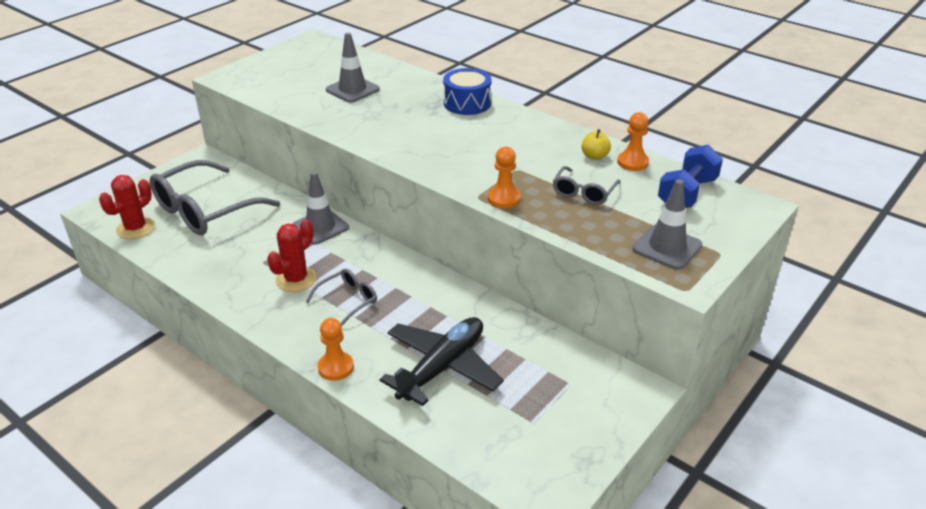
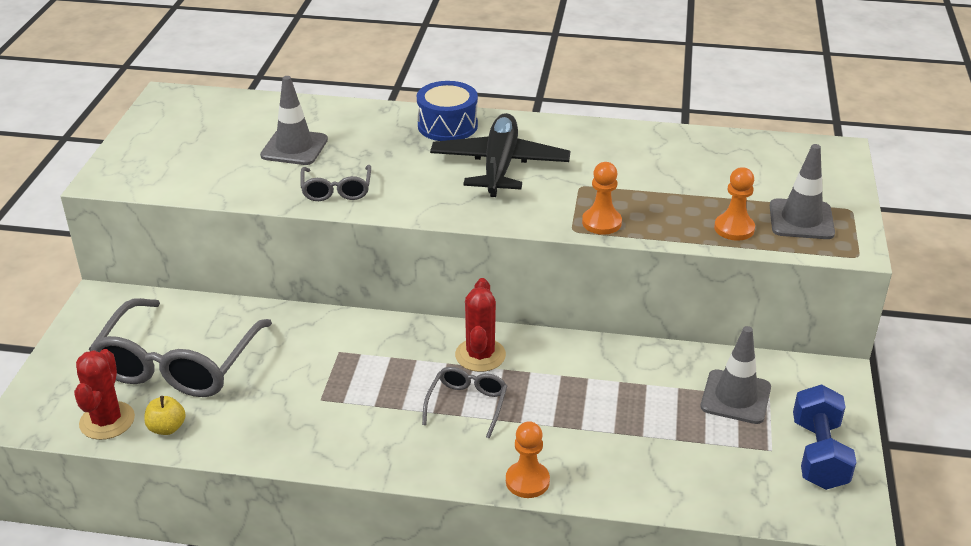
camera: 30 degrees left, 0 degrees up
(296, 279) = (382, 404): red cactus -> red cactus (480, 355)
(320, 227) = (348, 332): grey traffic cone -> grey traffic cone (735, 397)
(442, 367) = (635, 434): black plane -> black plane (499, 166)
(584, 192) = (671, 189): grey glasses -> grey glasses (336, 190)
(594, 156) = (642, 146): yellow apple -> yellow apple (167, 428)
(632, 162) = (684, 141): orange pawn -> orange pawn (734, 228)
(687, 193) = (765, 158): blue dumbbell -> blue dumbbell (819, 454)

